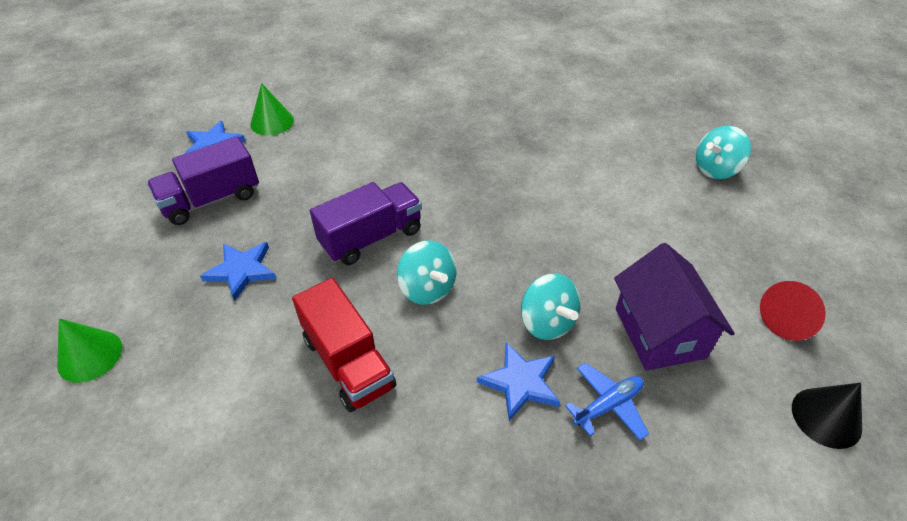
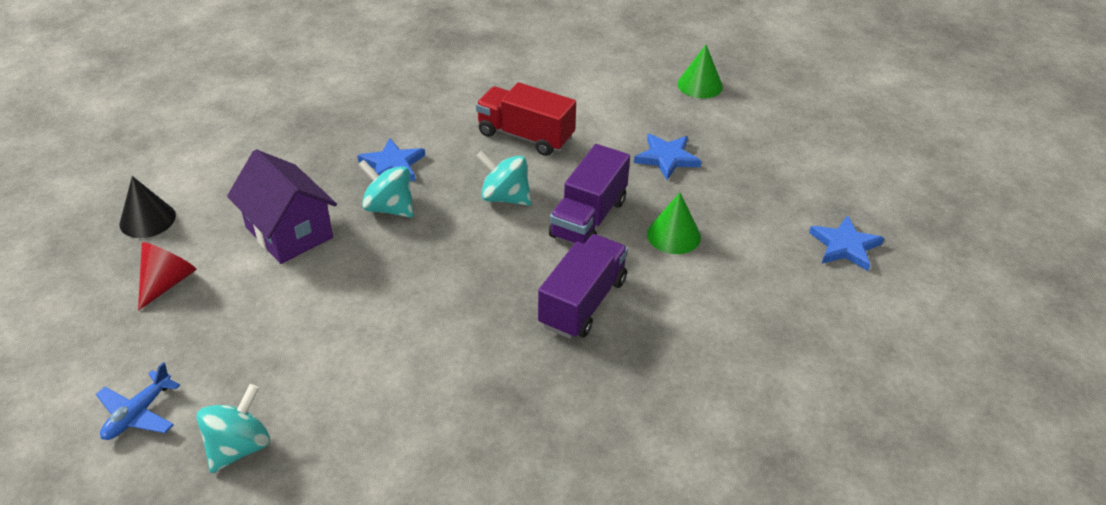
camera: 150 degrees right, 5 degrees down
(211, 199) = (767, 197): purple truck -> purple truck (582, 303)
(272, 122) = (827, 297): green cone -> green cone (673, 235)
(608, 405) = (321, 173): blue plane -> blue plane (138, 414)

